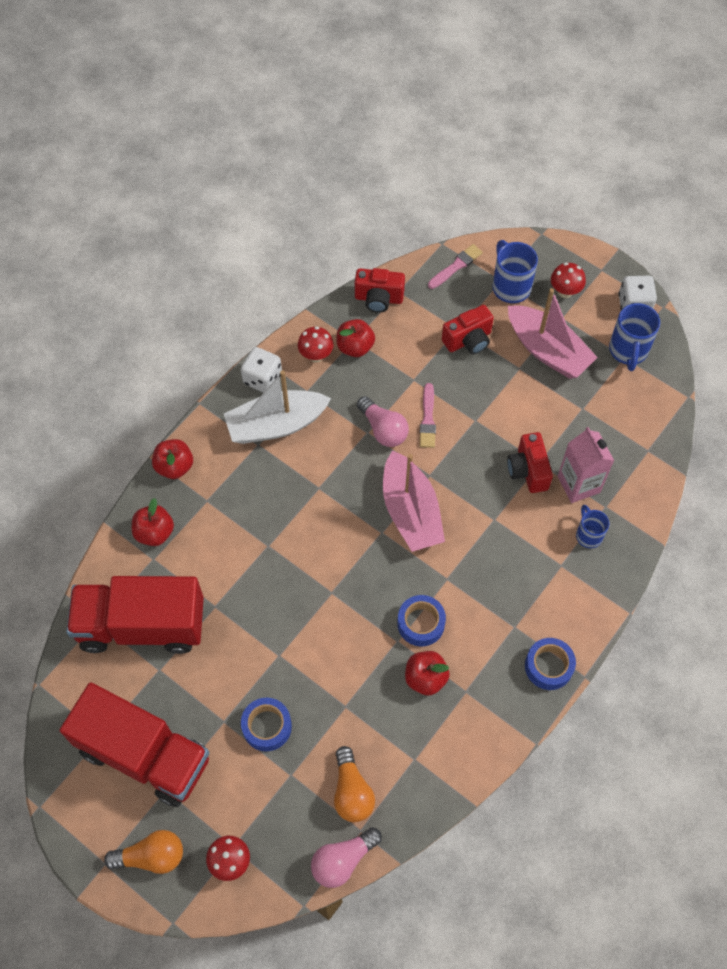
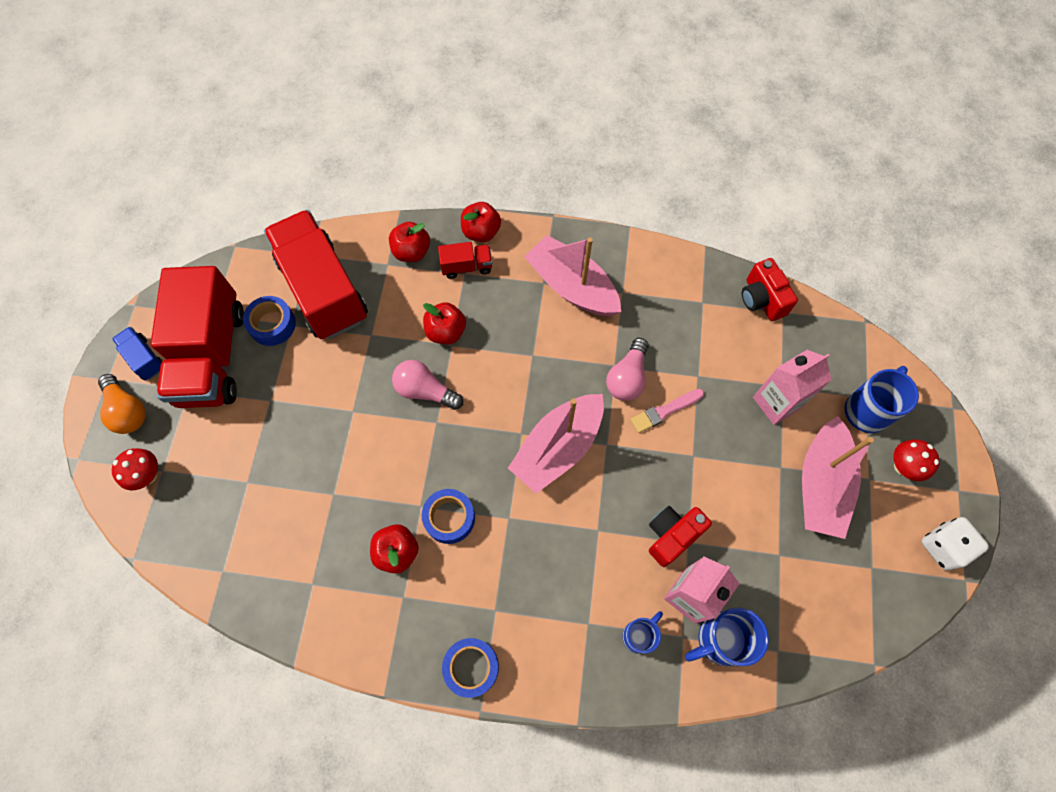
camera: 60 degrees right, 5 degrees up
(106, 819) = (145, 359): none -> blue truck
(201, 495) = (466, 266): none -> red truck
(262, 379) = (610, 250): white dice -> none
(267, 726) = (282, 438): blue tape -> blue tape (272, 324)
(276, 425) = (572, 286): white boat -> pink boat
(316, 355) = (663, 280): red mushroom -> none
(343, 860) = (188, 570): pink light bulb -> pink light bulb (425, 391)
(351, 792) = (255, 544): orange light bulb -> none
(355, 347) = (696, 307): red apple -> red apple (446, 332)
(456, 266) = (850, 347): pink brush -> none
(468, 340) = (776, 403): red camera -> pink carton
(628, 351) = (882, 569): blue mug -> blue mug (720, 640)

